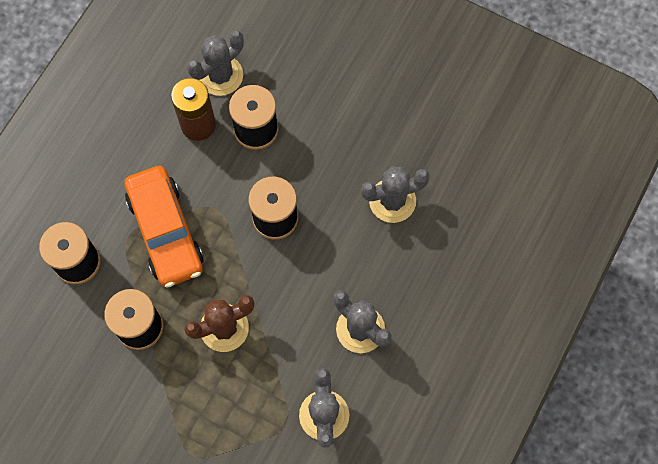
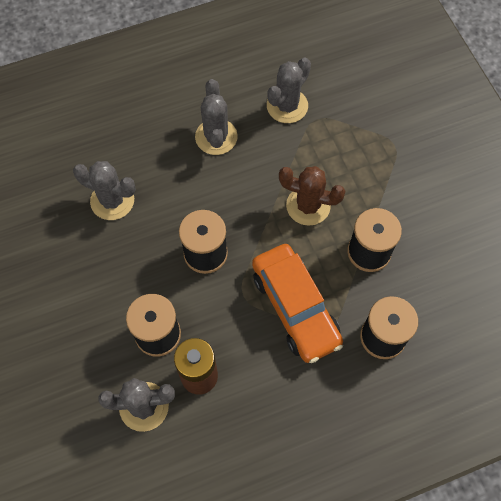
camera: 140 degrees left, 5 degrees down
(166, 231) = (295, 307): orange car -> orange car turned 135 degrees clockwise

